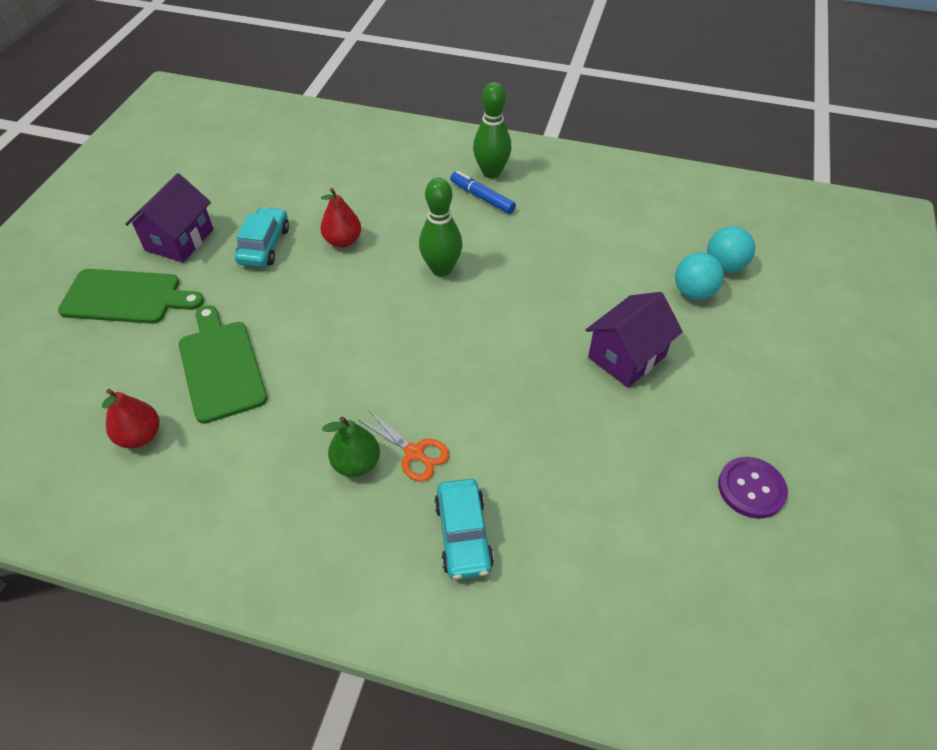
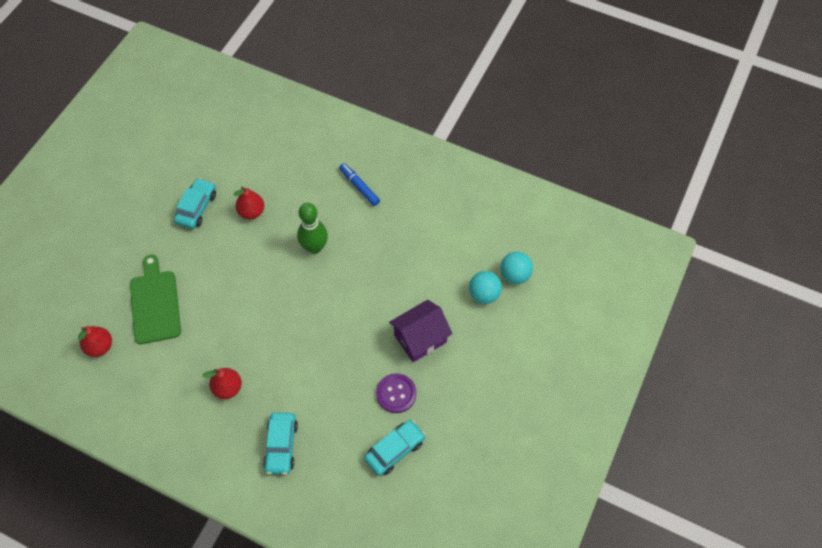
camera: 10 degrees right, 10 degrees up
(126, 297) = (100, 238): green cutting board -> none
(179, 240) = (139, 194): purple house -> none
(356, 464) = (227, 388): green pear -> red pear
(414, 453) = (265, 386): orange scissors -> none
(491, 172) = (372, 164): green bowling pin -> none
(645, 511) = (395, 450): none -> turquoise car
(751, 488) = (466, 446): purple button -> purple button (396, 393)

